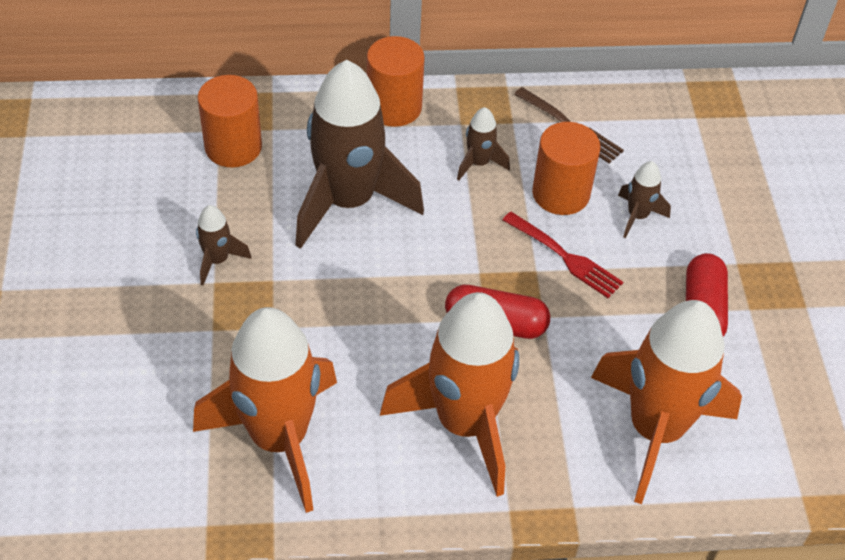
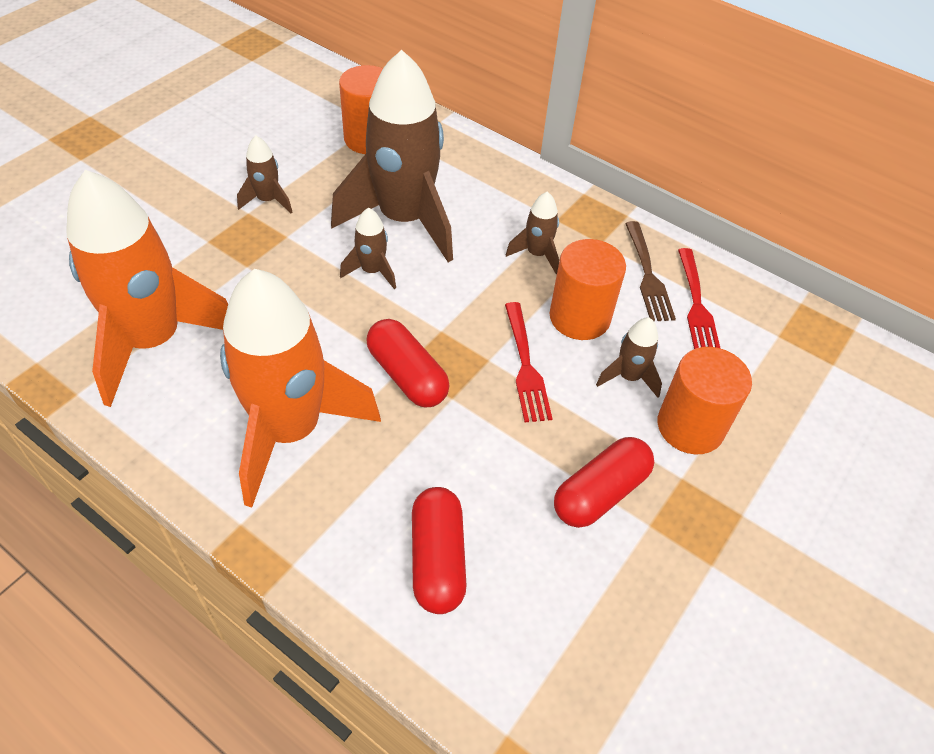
camera: 40 degrees right, 0 degrees up
(375, 262) = (372, 271): none -> brown rocket
(394, 107) = (517, 179): orange cylinder -> orange cylinder (690, 426)
(624, 129) = (696, 304): none -> red fork
(655, 430) = (437, 559): orange rocket -> red capsule

